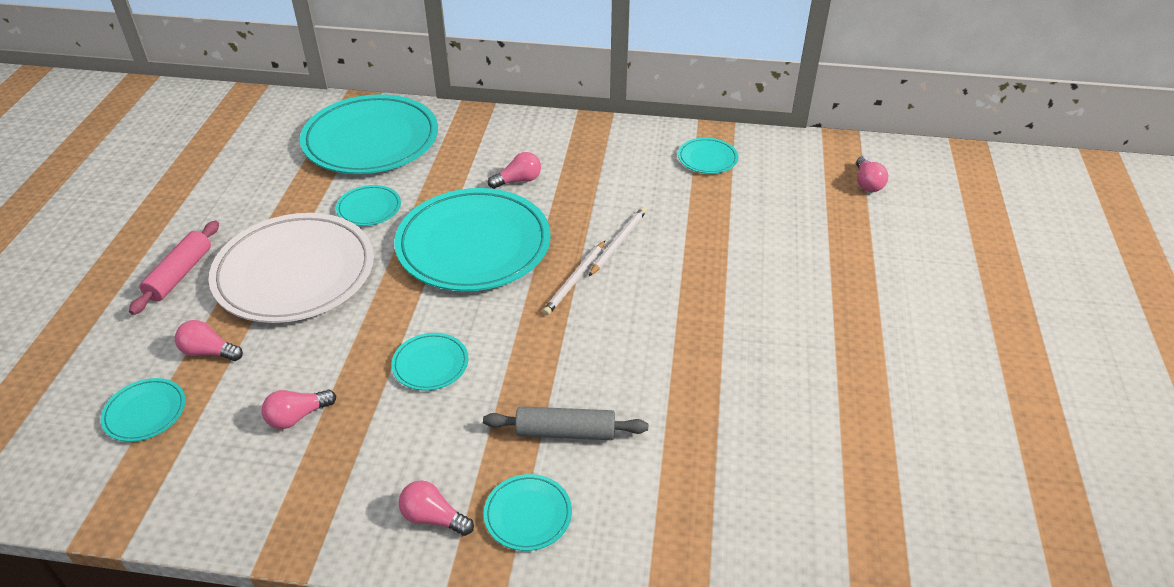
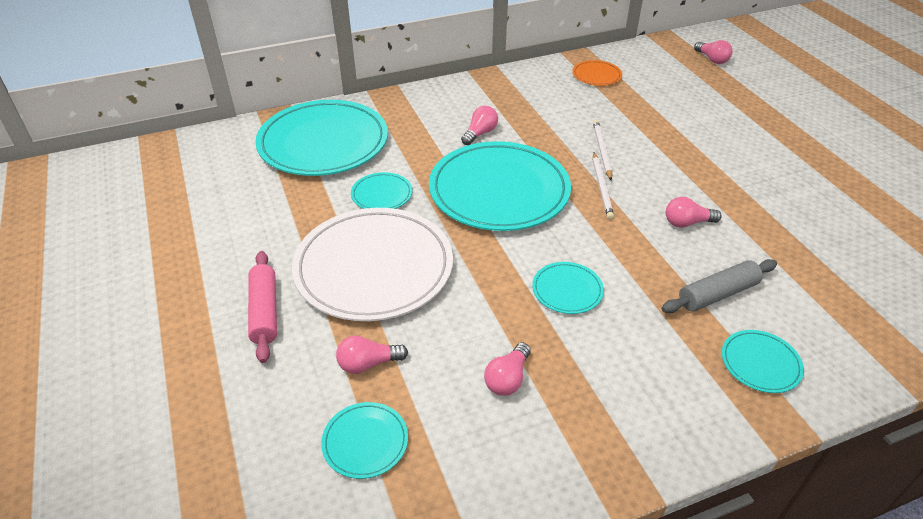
camera: 30 degrees left, 0 degrees up
(433, 518) = (701, 401): pink light bulb -> pink light bulb (687, 223)
(707, 158) = (596, 75): turquoise plate -> orange plate

